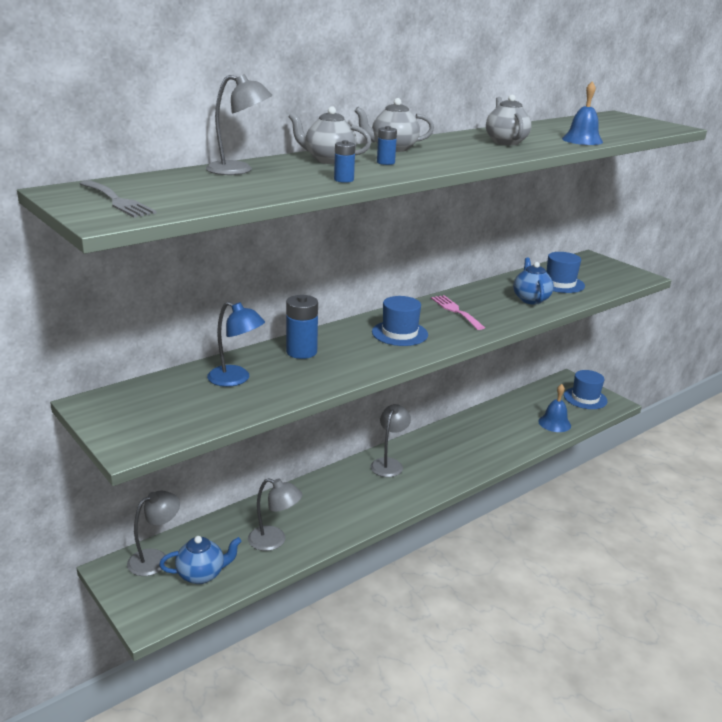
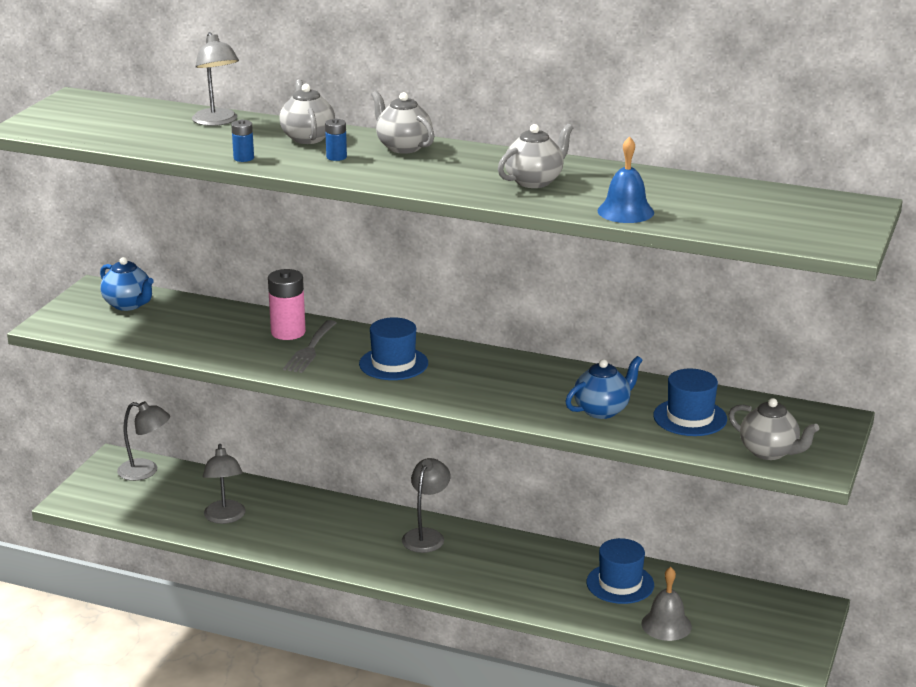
camera: 60 degrees right, 0 degrees up
(117, 201) = (71, 117): grey fork -> grey fork (310, 349)
(201, 574) = (145, 501): blue teapot -> blue teapot (128, 305)
(236, 379) = (199, 324): blue lamp -> none
(301, 352) = (288, 332): blue battery -> pink battery
(389, 464) = (426, 535): grey lamp -> grey lamp turned 60 degrees counterclockwise
(455, 311) = (497, 376): pink fork -> none
(554, 423) = (666, 625): blue bell -> grey bell
(585, 398) = (774, 634): blue hat -> blue hat (620, 583)
(615, 280) = (769, 452): none -> grey teapot

